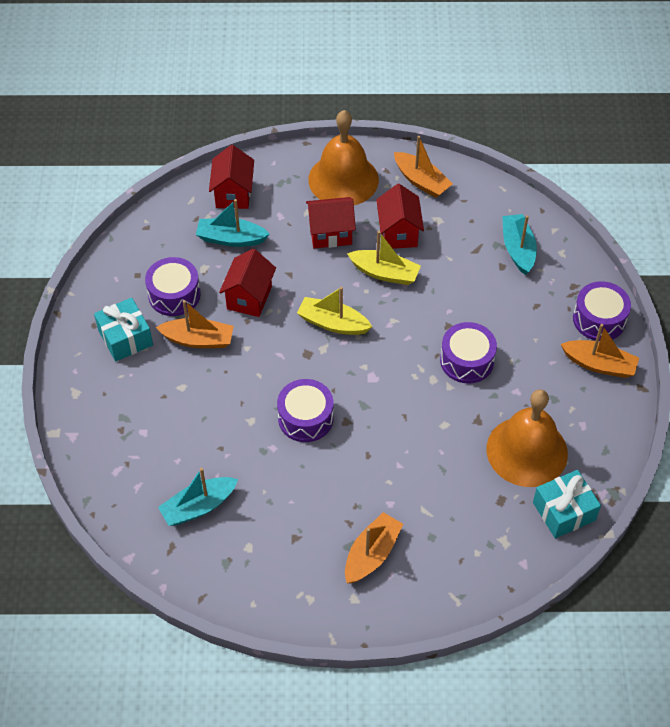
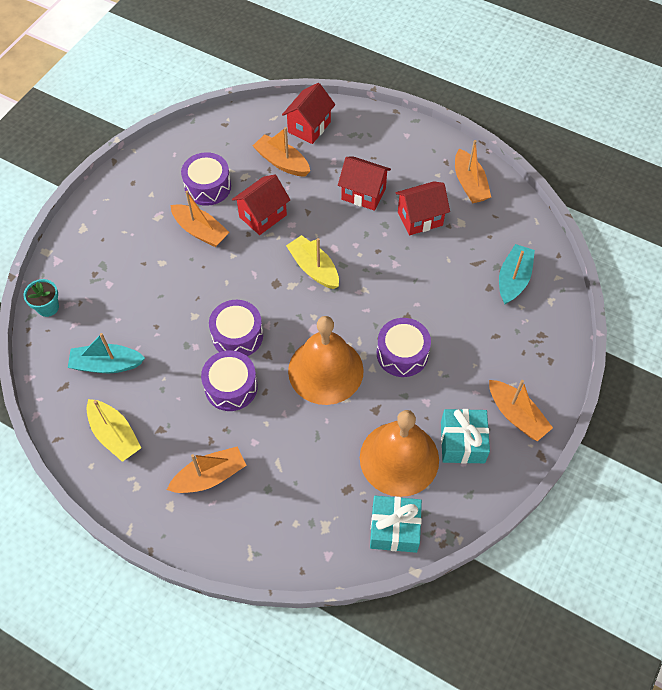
camera: 30 degrees right, 5 degrees up
(97, 483) = (48, 307): none -> turquoise flower pot
(125, 338) = (148, 203): turquoise gift -> turquoise gift (462, 442)
(231, 239) = (282, 162): turquoise boat -> orange boat
(343, 179) = (405, 154): orange bell -> orange bell (325, 370)
(385, 273) = (385, 247): yellow boat -> yellow boat (115, 435)
(398, 233) = (420, 218): red house -> red house turned 45 degrees clockwise
(599, 319) = (544, 375): purple drum -> purple drum (231, 387)

